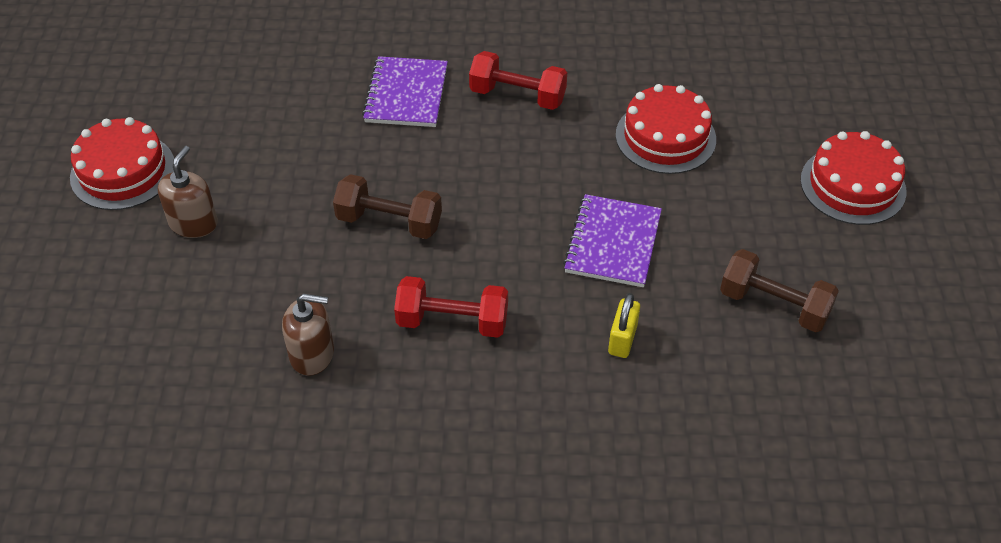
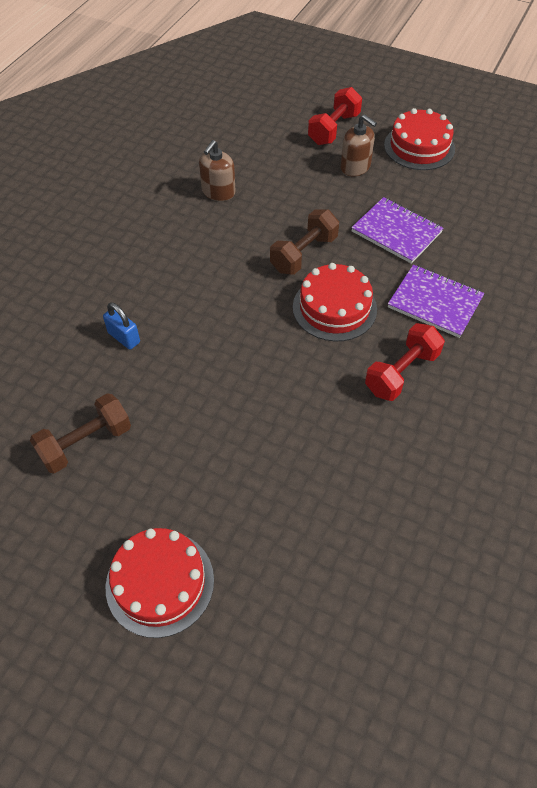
camera: 115 degrees right, 5 degrees up
(452, 321) = (199, 258): red dumbbell -> red dumbbell (334, 129)
(612, 243) = (209, 369): purple notebook -> purple notebook (396, 232)
(622, 339) = (124, 337): yellow padlock -> blue padlock
(665, 137) = (300, 458): red cake -> red cake (334, 308)

